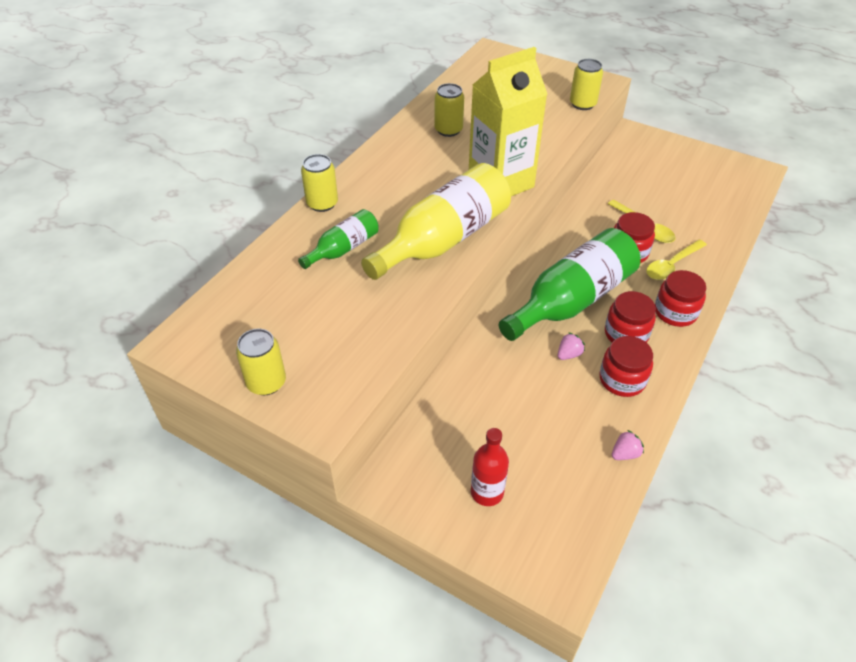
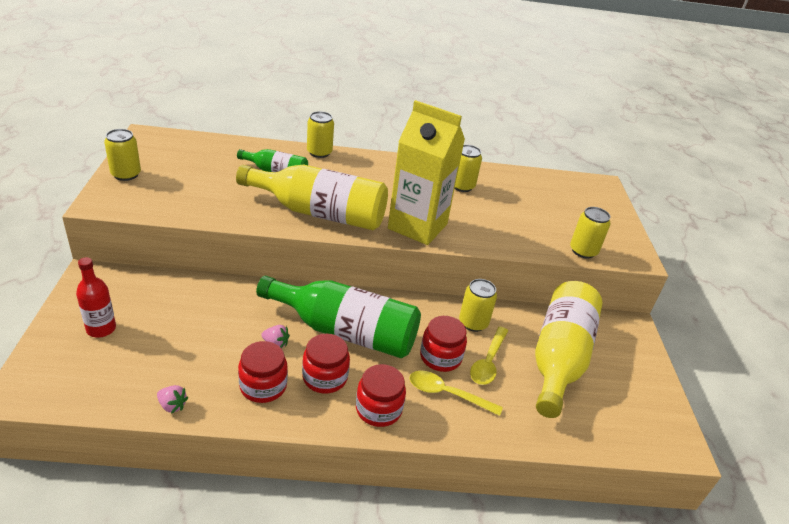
camera: 55 degrees right, 10 degrees down
(594, 216) = (473, 323): none -> yellow can
(654, 187) = (559, 358): none -> yellow bottle

